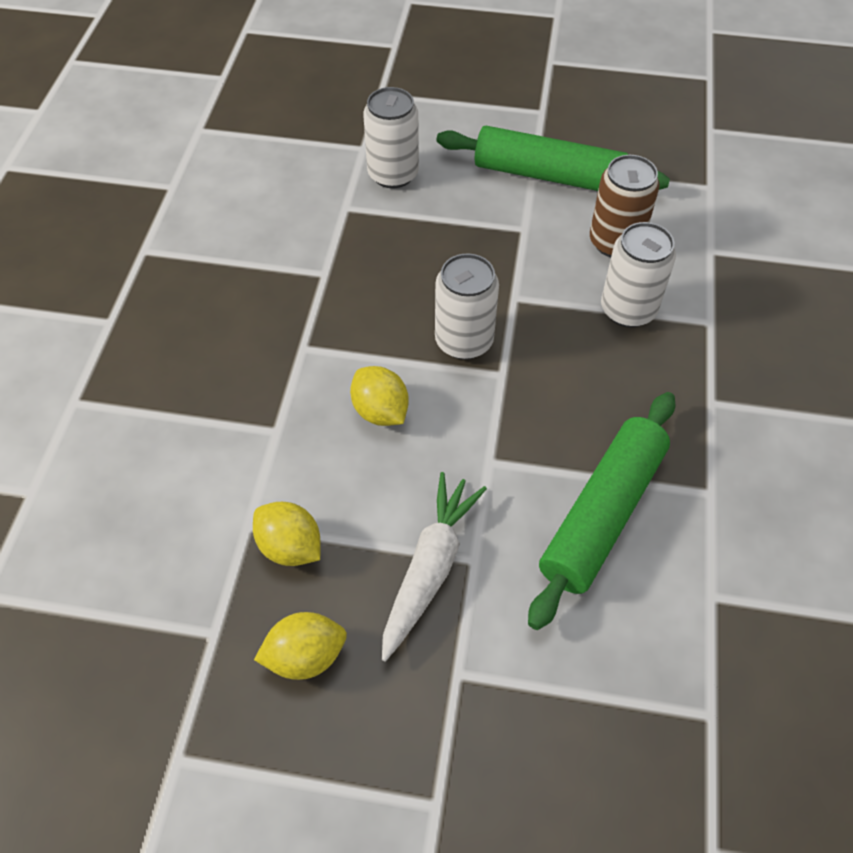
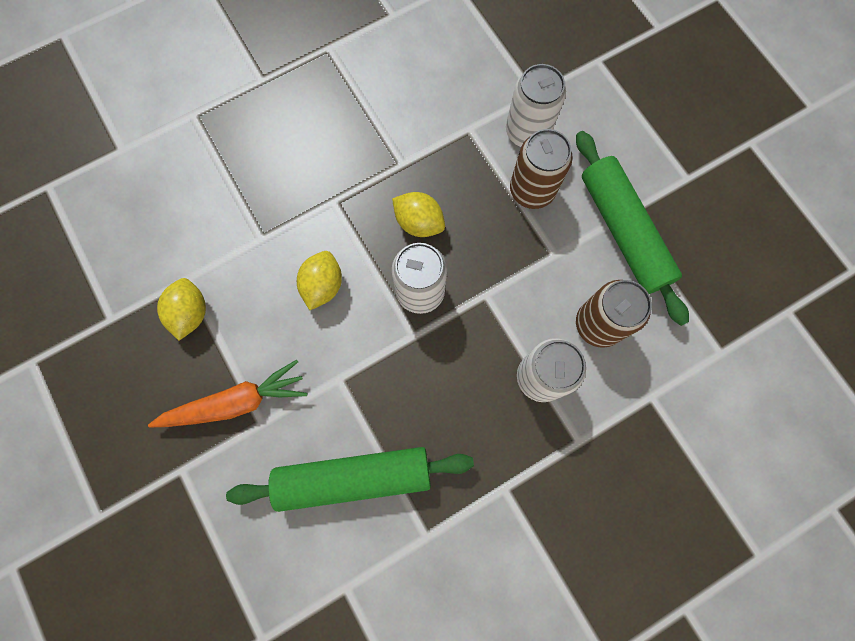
camera: 50 degrees right, 20 degrees up
(305, 656) = (131, 378): yellow lemon -> yellow lemon (419, 223)
(430, 567) = (236, 402): white carrot -> orange carrot
(450, 205) = (532, 190): none -> brown can

